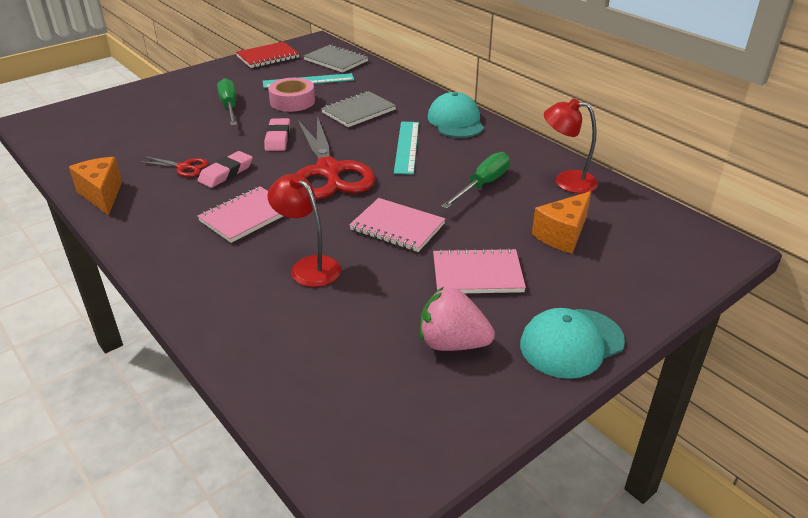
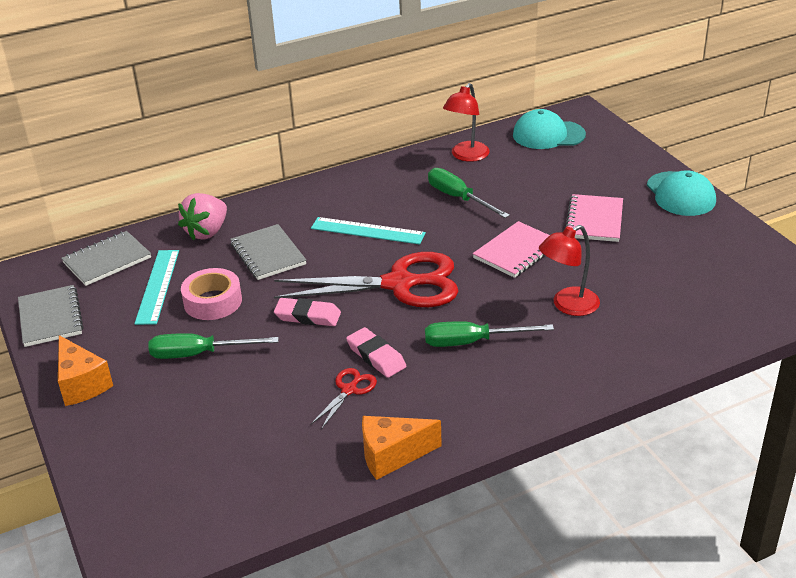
camera: 75 degrees left, 0 degrees up
(246, 216) = (472, 342): pink notebook -> green screwdriver
(268, 57) = (51, 318): red notebook -> grey notebook
(452, 343) = (677, 243): pink strawberry -> pink strawberry (207, 232)
(455, 121) = (325, 195): turquoise cap -> turquoise cap (548, 135)
(562, 235) = (548, 173): orange cheese -> orange cheese (82, 384)

